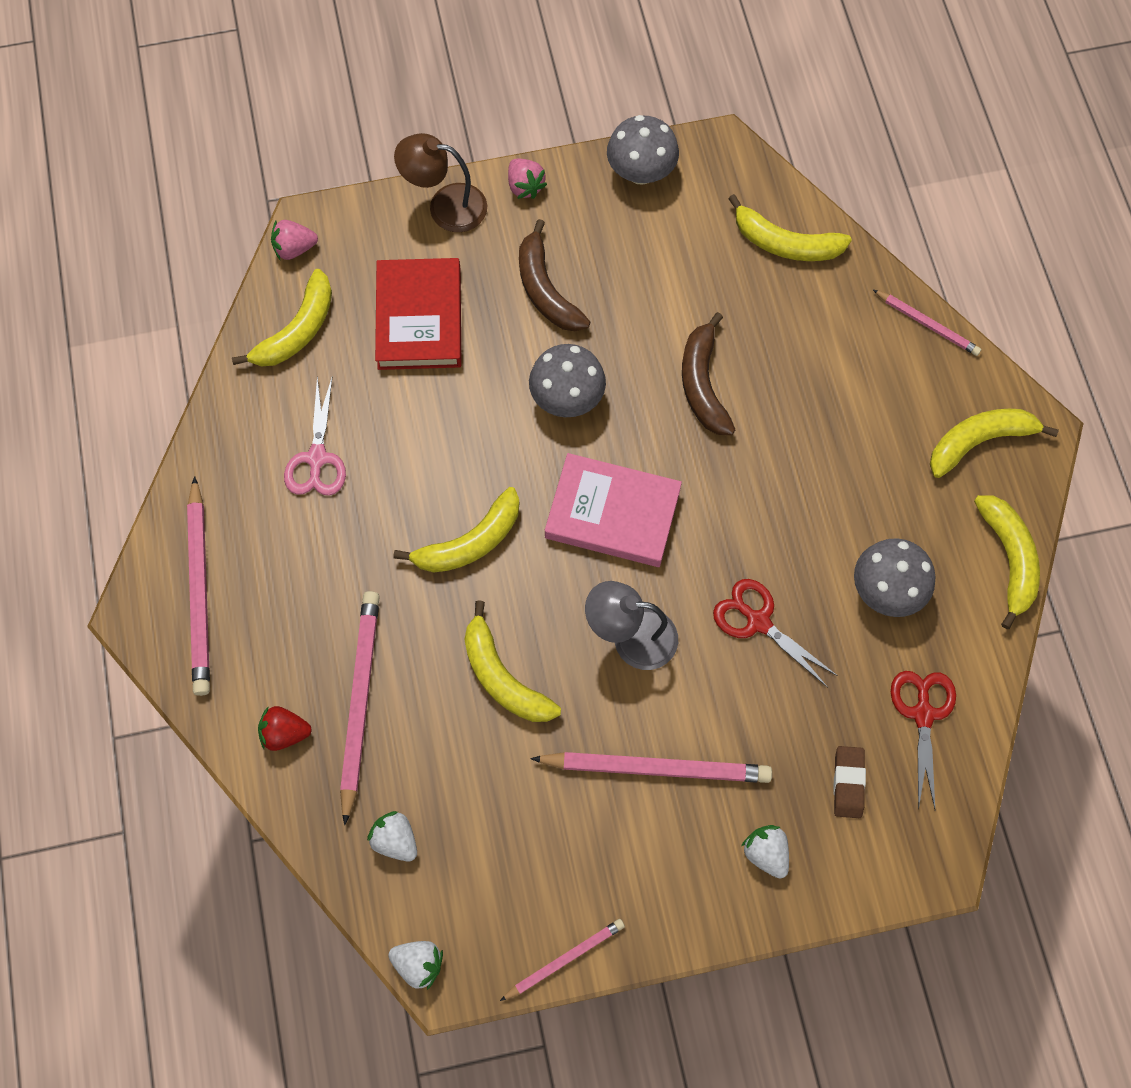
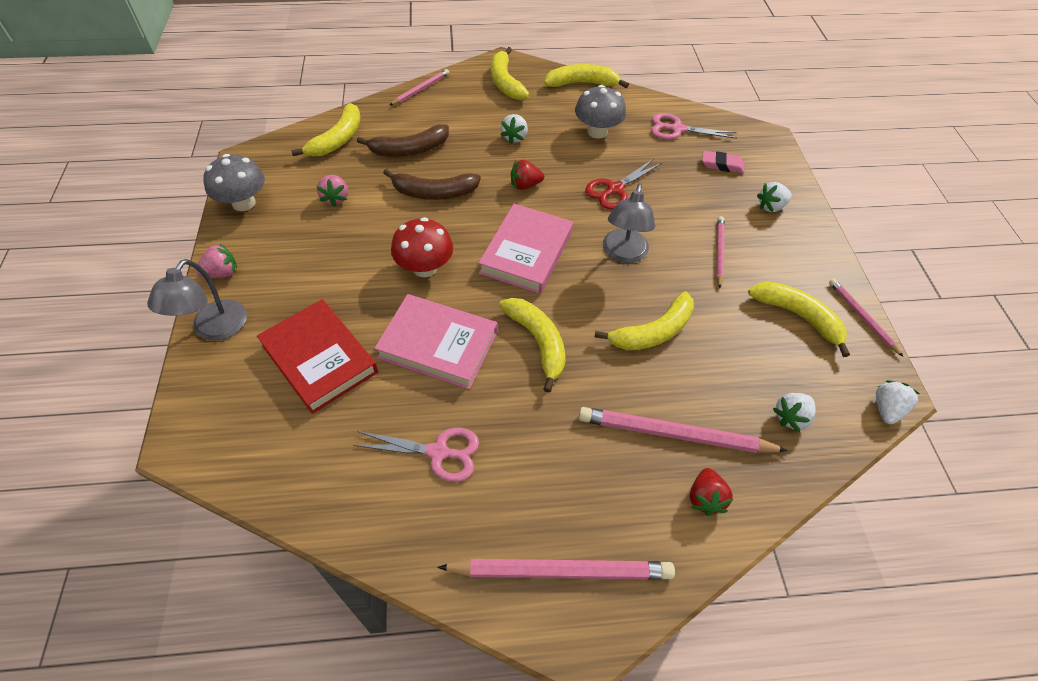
camera: 85 degrees left, 15 degrees down
(294, 249) = (203, 457): pink strawberry -> pink strawberry (335, 198)
(297, 330) = (297, 460): yellow banana -> yellow banana (798, 316)
(419, 318) = (319, 359): red book -> red book turned 45 degrees clockwise
(445, 206) = (214, 329): brown lamp -> grey lamp
(452, 434) = (438, 345): none -> pink book
(546, 290) = (325, 270): brown banana -> brown banana (410, 149)
(567, 398) = (425, 268): grey mushroom -> red mushroom
(656, 768) = (719, 252): pink pencil -> pink pencil, size x0.57
(741, 498) = (525, 185): none -> red strawberry
(844, 472) = (514, 137): none -> white strawberry
(848, 783) = (722, 165): brown eraser -> pink eraser
(923, 714) = (677, 129): red scissors -> pink scissors

